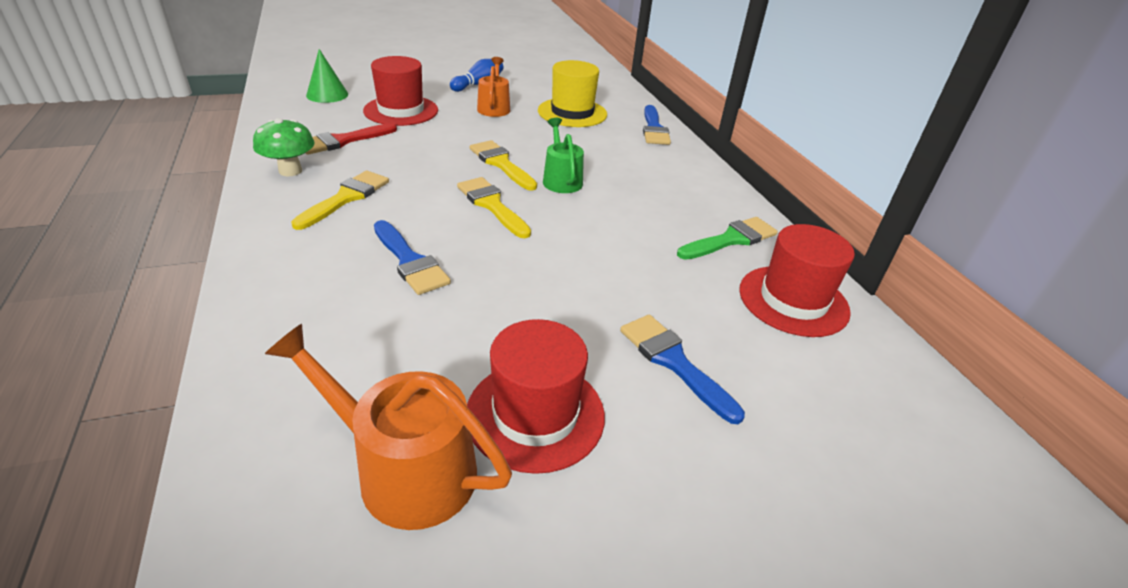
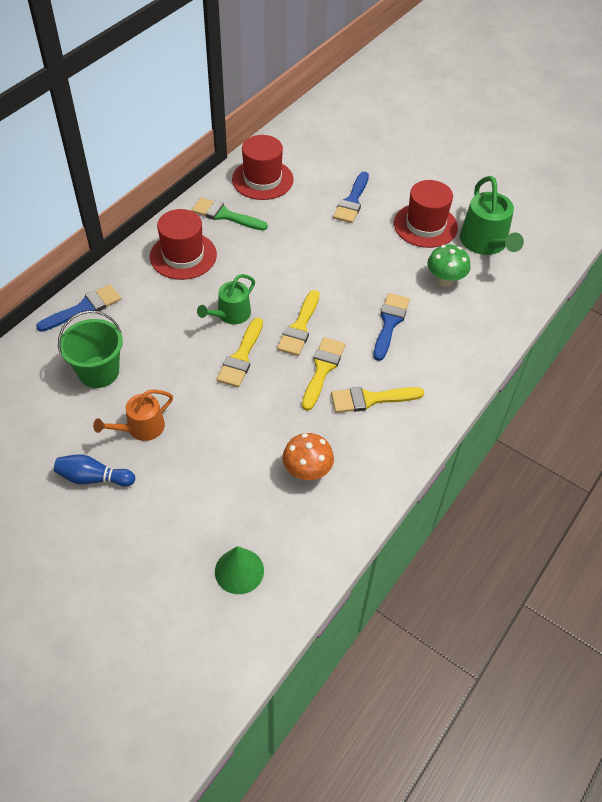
camera: 125 degrees left, 15 degrees up
(290, 171) = (377, 458): green mushroom -> green mushroom (445, 280)
(343, 141) = (307, 471): red brush -> orange mushroom
(401, 110) = (215, 485): red hat -> red hat (183, 256)
(405, 470) = (485, 243): orange watering can -> green watering can
(422, 192) = (322, 369): none -> yellow brush
(572, 112) = (99, 372): yellow hat -> green bucket

